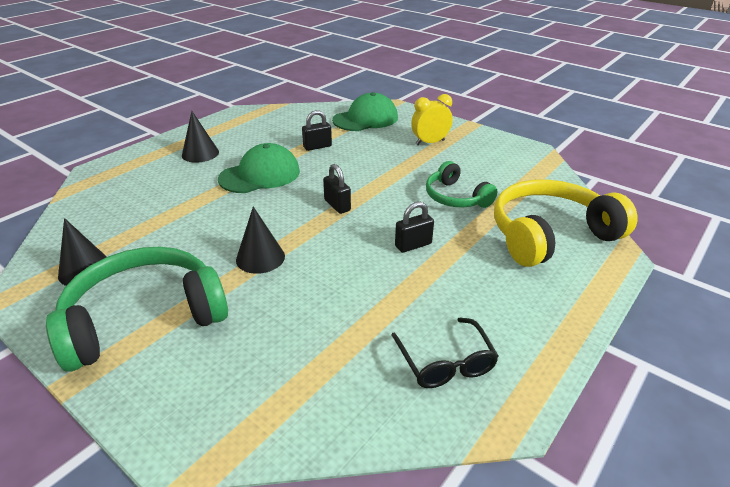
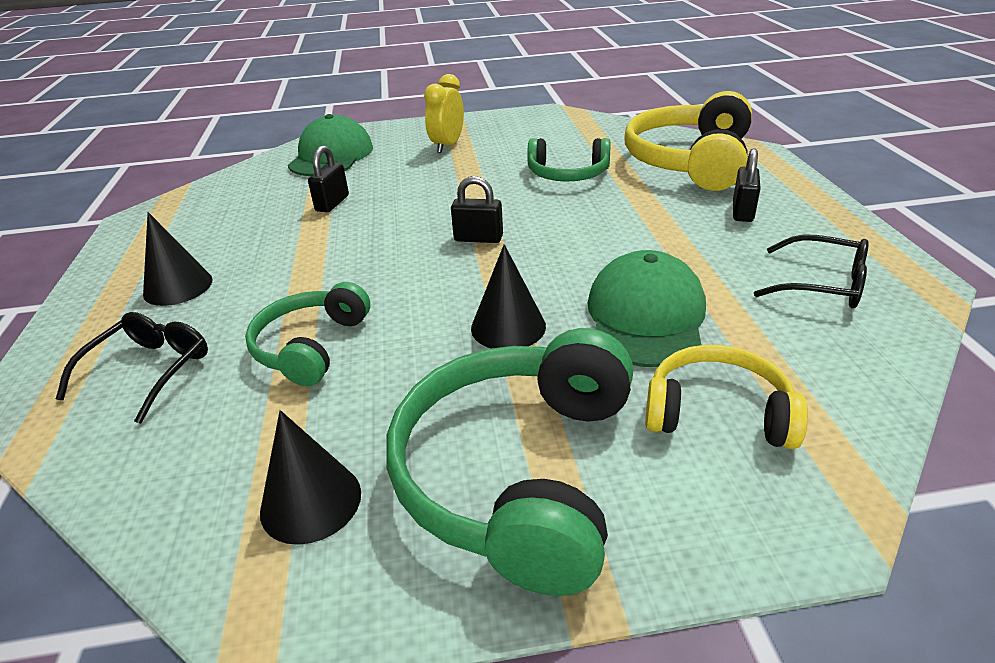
camera: 45 degrees left, 0 degrees up
(136, 184) = (149, 370): none -> black glasses
(188, 211) = (310, 346): none -> green headphones
(249, 367) = (717, 412): none -> yellow headphones
(260, 175) = (323, 262): green cap -> green cap (645, 317)
(413, 245) = (617, 226): black padlock -> black padlock (742, 212)

